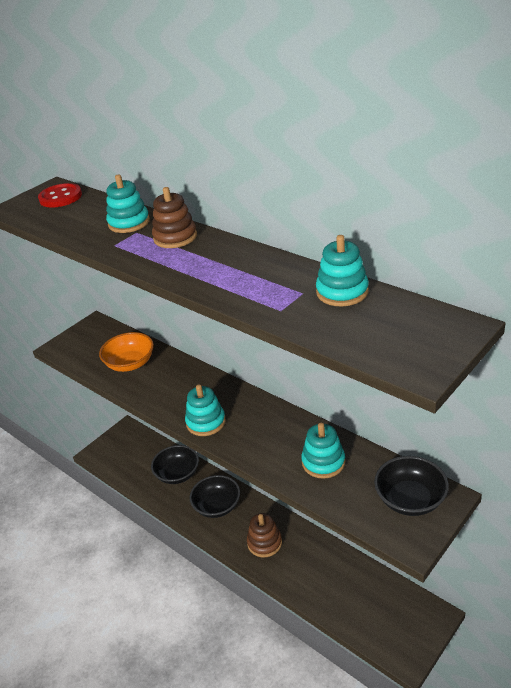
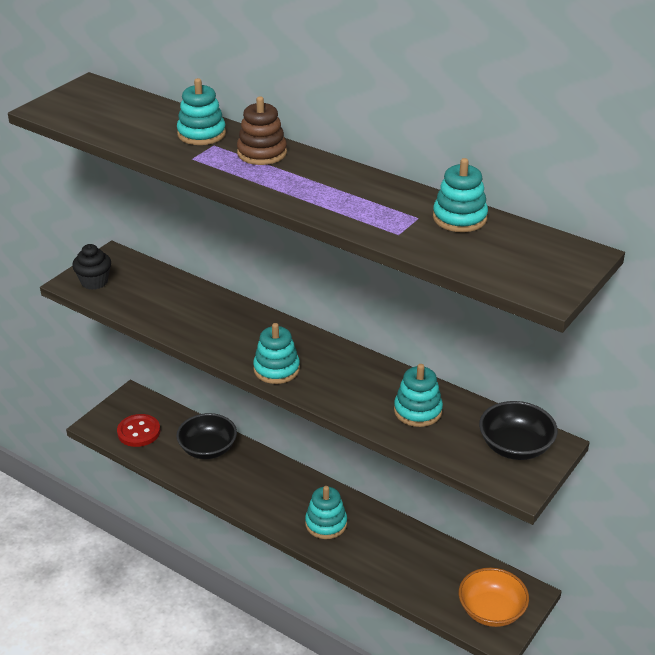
camera: 10 degrees left, 0 degrees up
(60, 197) = (105, 99): red button -> red button (139, 432)
(75, 346) = (94, 282): none -> black cupcake
(130, 363) = (171, 304): orange bowl -> orange bowl (491, 610)
(217, 506) = (263, 484): black bowl -> none
(264, 543) = (326, 524): brown stacking toy -> turquoise stacking toy

